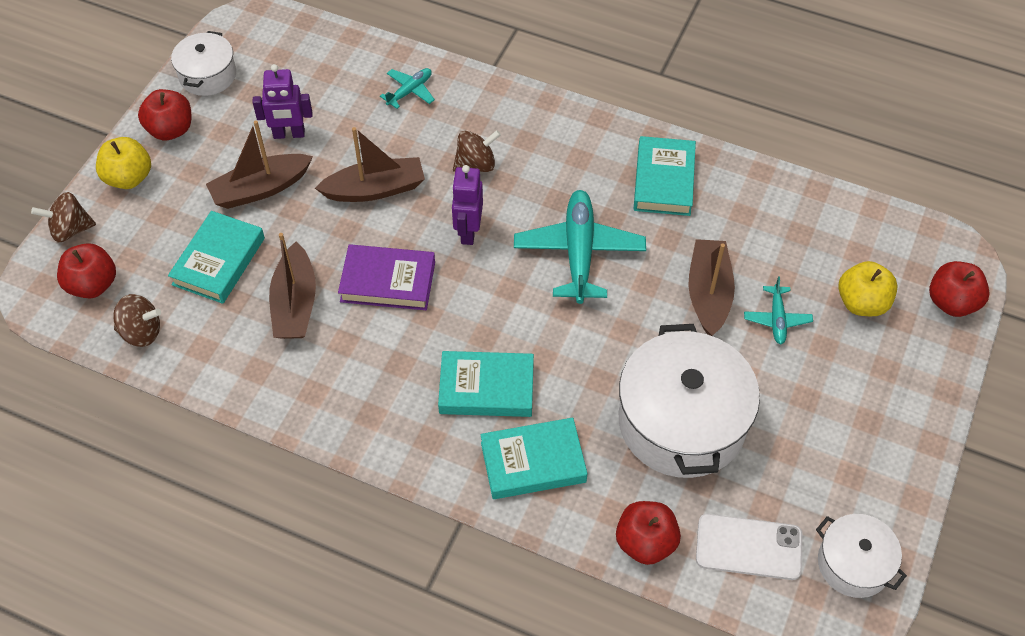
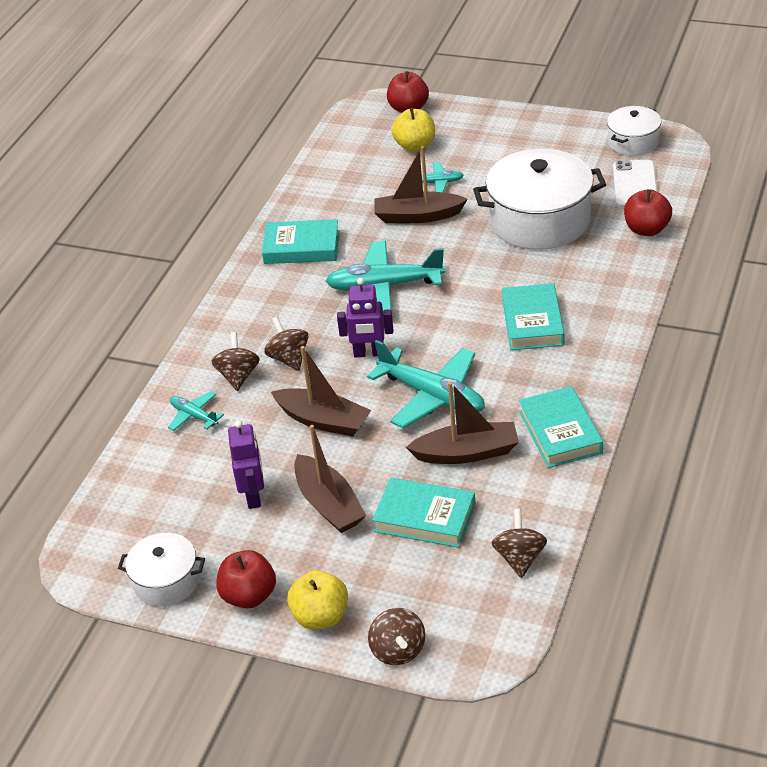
camera: 90 degrees left, 15 degrees down
(93, 285) = (468, 612): red apple -> none
(375, 189) = (323, 421): brown boat -> brown boat turned 135 degrees clockwise
(388, 282) = (432, 396): purple book -> turquoise plane
(459, 124) = (238, 376): none -> brown spinning top
(533, 462) = (595, 289): turquoise book -> turquoise book (560, 432)

